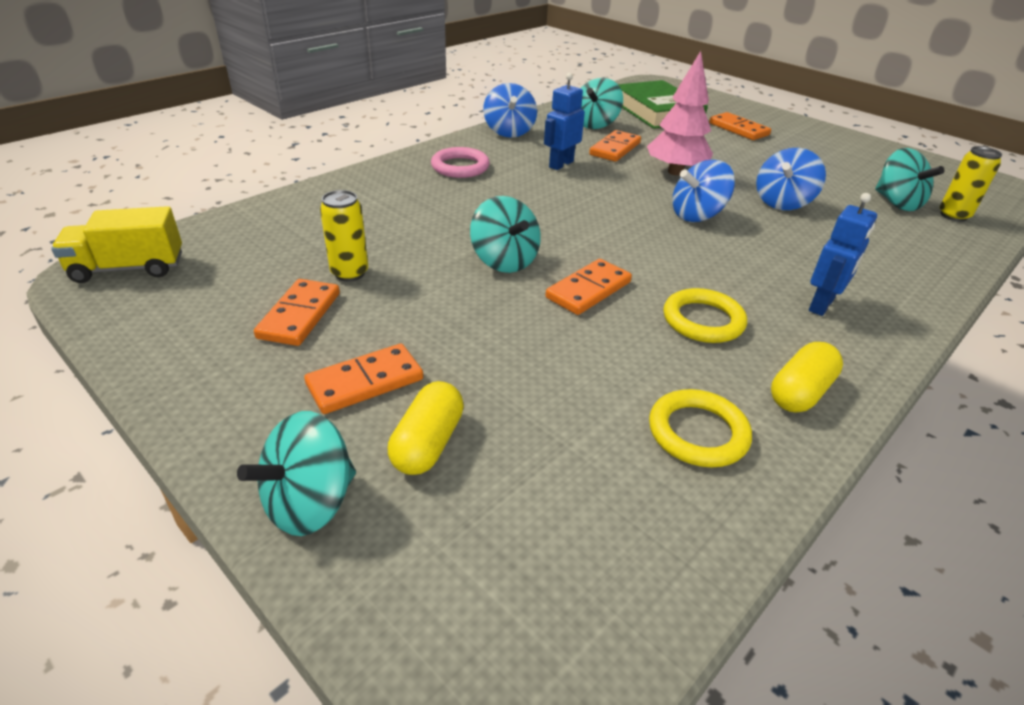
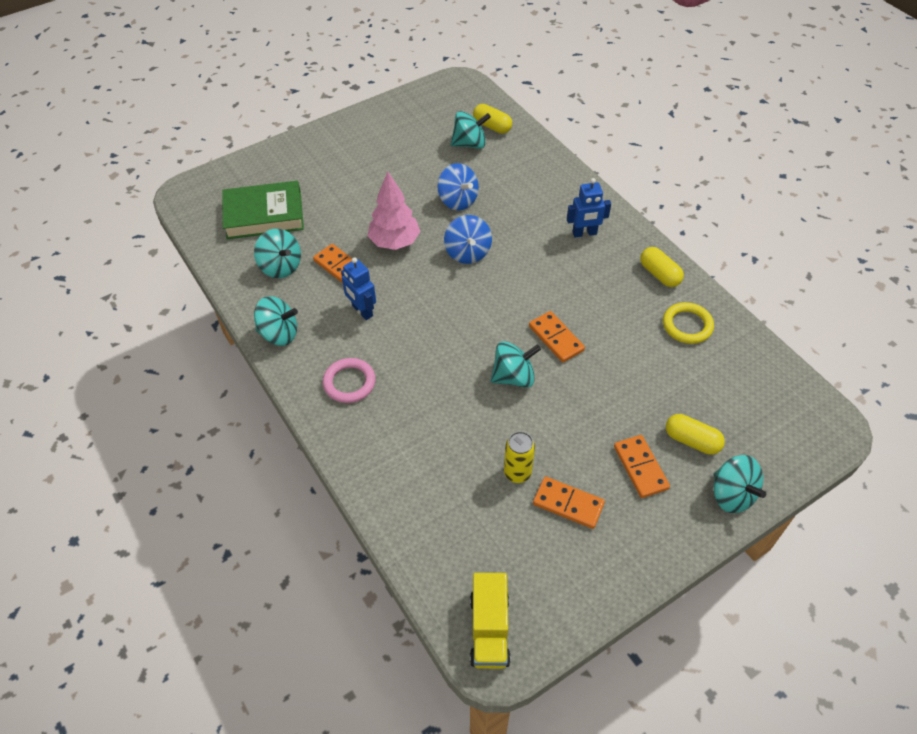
camera: 75 degrees left, 15 degrees up
(509, 132) = (279, 334): blue spinning top -> turquoise spinning top
(703, 320) = (594, 292): yellow ring -> none
(738, 129) = (322, 175): orange domino -> none
(822, 305) = (584, 233): blue robot -> blue robot turned 120 degrees clockwise
(953, 215) = (492, 126): yellow can -> yellow capsule

